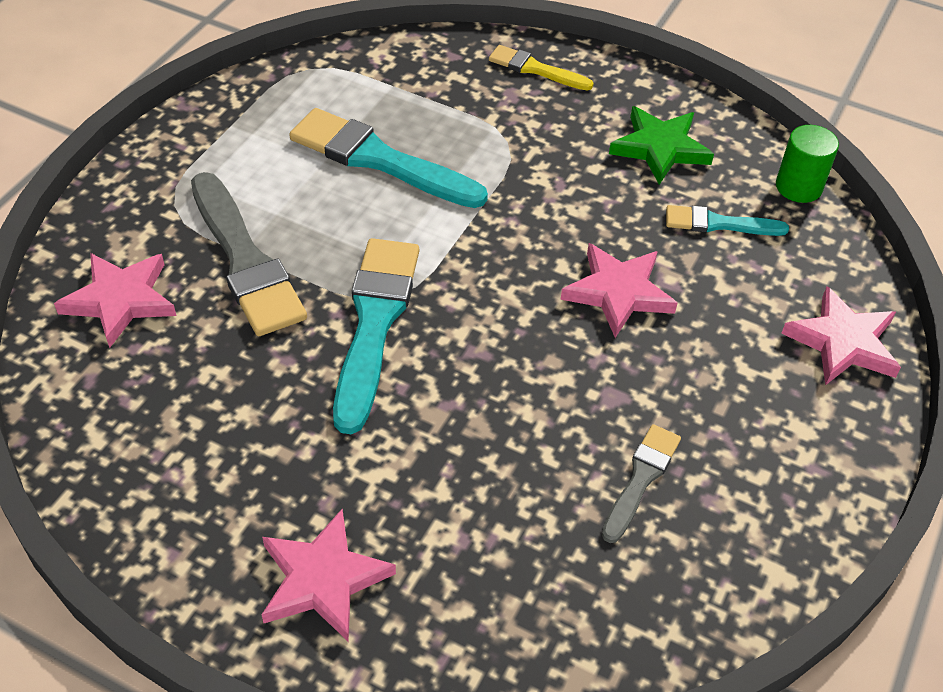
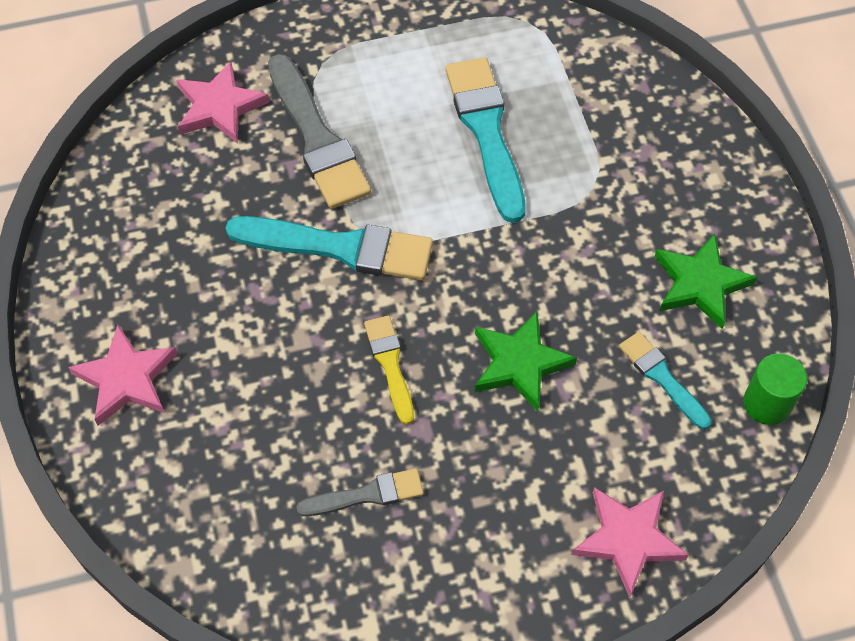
camera: 50 degrees right, 10 degrees up
(245, 260) = (317, 138): grey brush -> grey brush turned 45 degrees counterclockwise
(374, 323) = (340, 248): turquoise brush -> turquoise brush turned 45 degrees clockwise
(535, 69) = (691, 145): yellow brush -> yellow brush (390, 364)
(618, 292) = (519, 363): pink star -> green star

